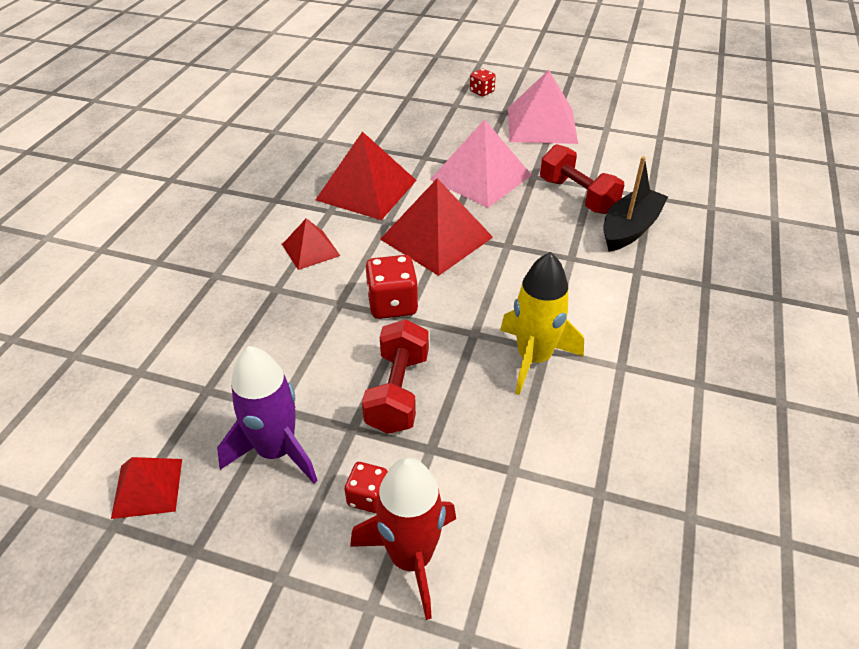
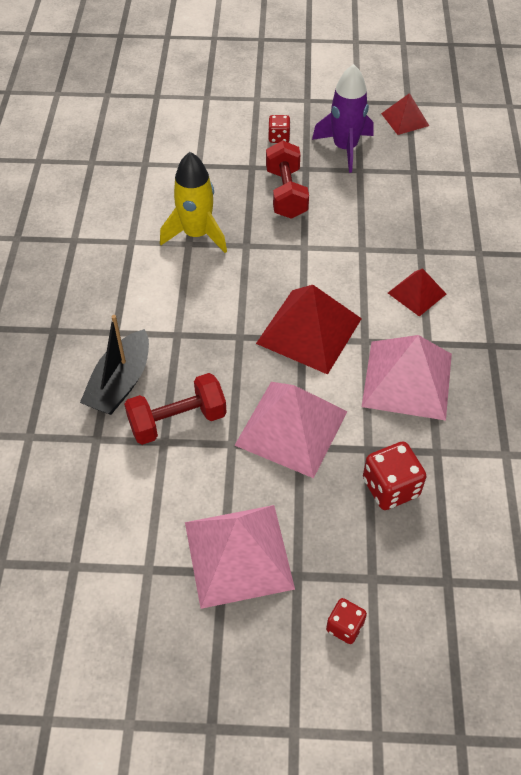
camera: 165 degrees right, 10 degrees up
(366, 190) = (407, 380): red pyramid -> pink pyramid
(392, 304) = (319, 256): red dice -> red dice (390, 487)
(411, 558) = (244, 118): red rocket -> none
(577, 196) = (177, 421): red dumbbell -> red dumbbell turned 60 degrees counterclockwise

